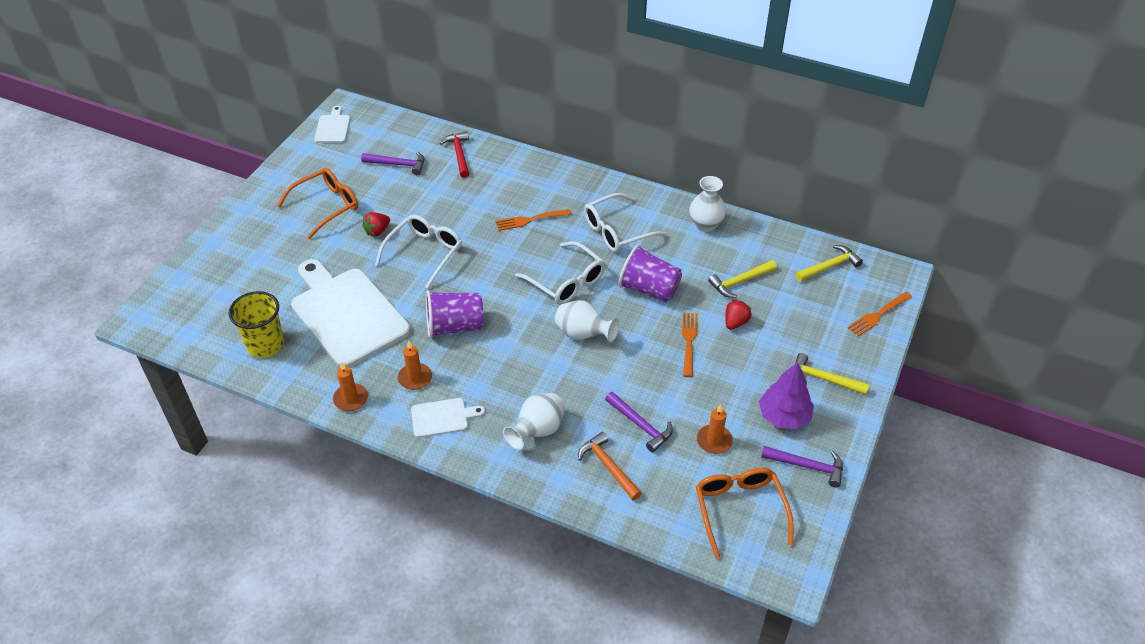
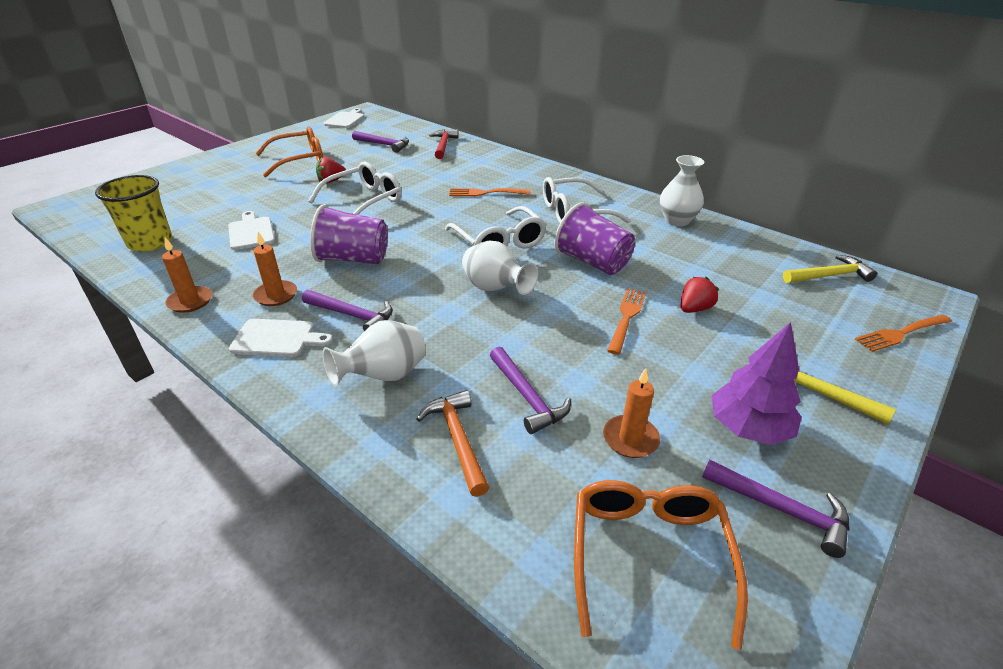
camera: 15 degrees right, 10 degrees down
(346, 314) = (251, 232): white cutting board -> white cutting board, size x0.45
(486, 384) = (352, 315): none -> purple hammer
(740, 282) = (708, 272): yellow hammer -> none

